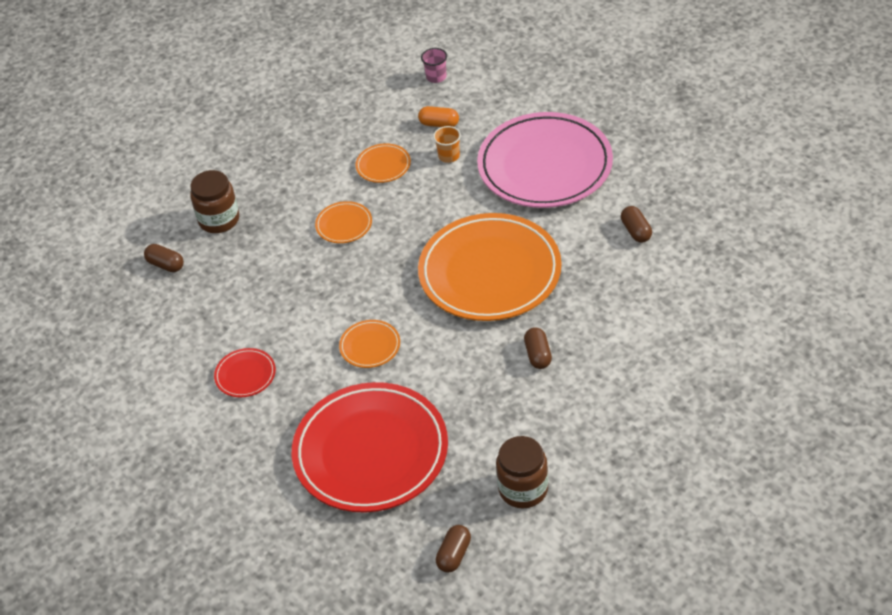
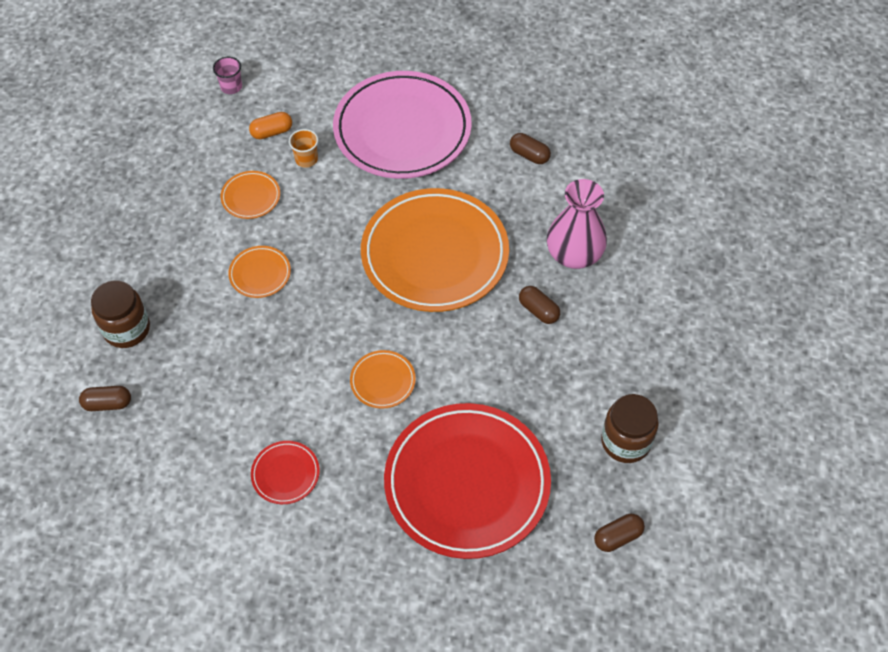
camera: 40 degrees left, 10 degrees up
(454, 555) = (617, 537): brown capsule -> brown capsule turned 75 degrees clockwise
(606, 326) = (574, 254): none -> pink vase

